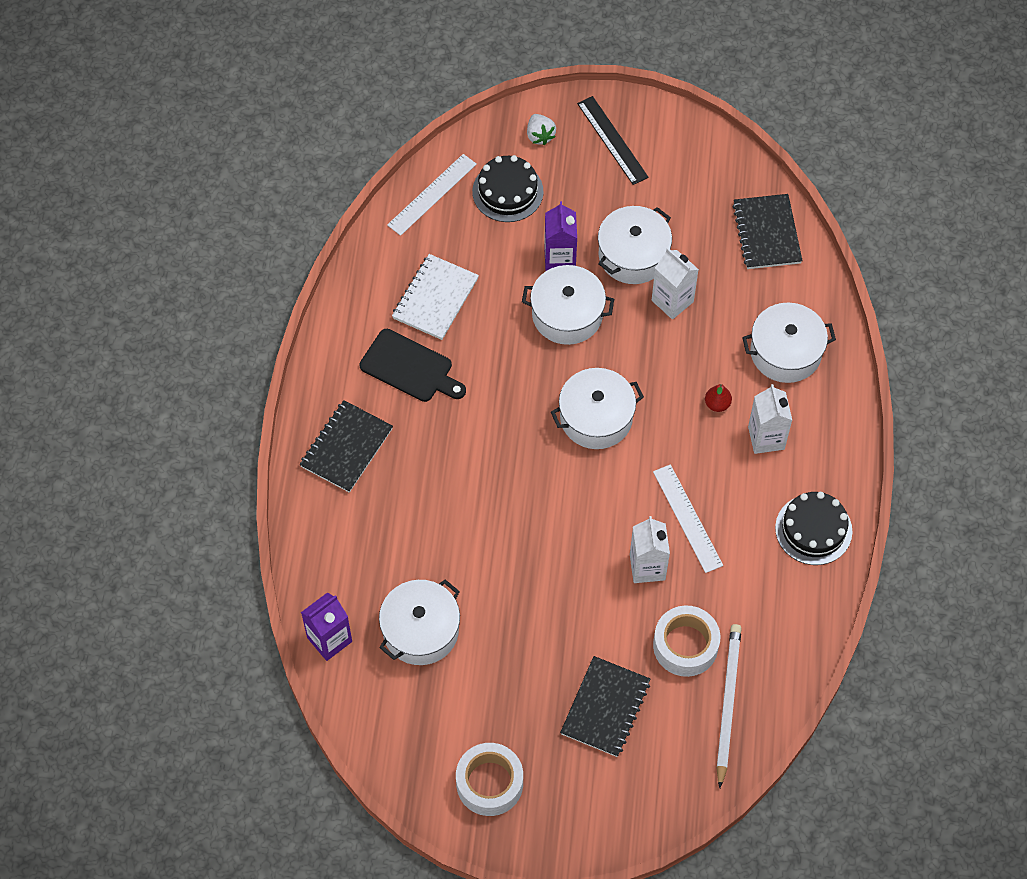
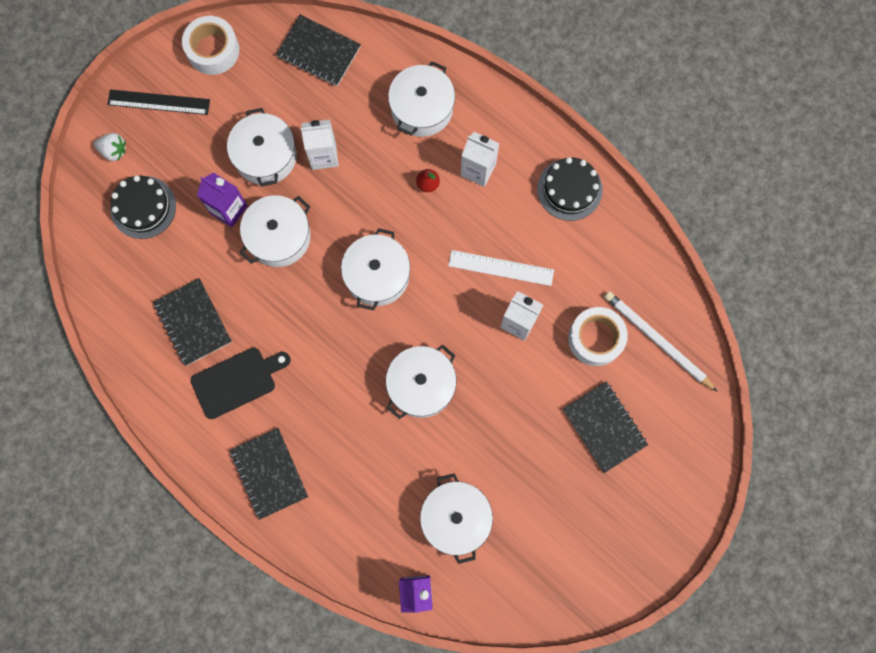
camera: 55 degrees left, 15 degrees up
(432, 194) = (102, 264): white ruler -> none
(435, 298) = (193, 322): white notebook -> black notebook
(489, 783) = (606, 548): white tape -> white tape (213, 50)
(522, 521) = (421, 385): none -> white pot

